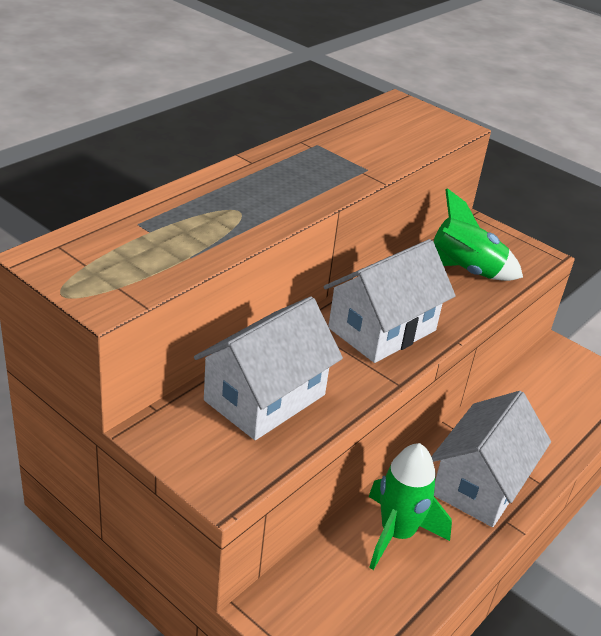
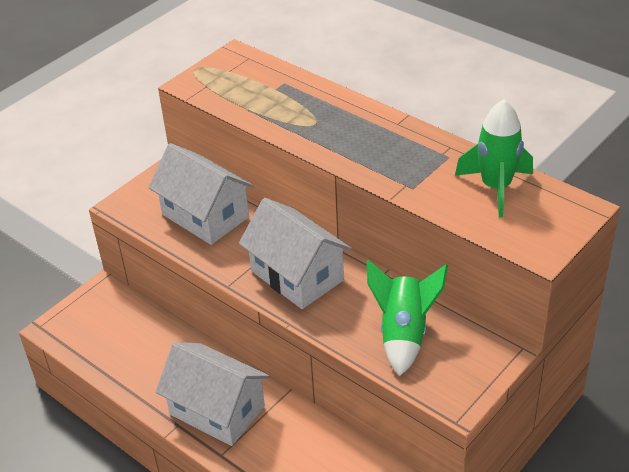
camera: 95 degrees right, 5 degrees up
(397, 533) = (163, 354): green rocket -> green rocket (496, 187)

